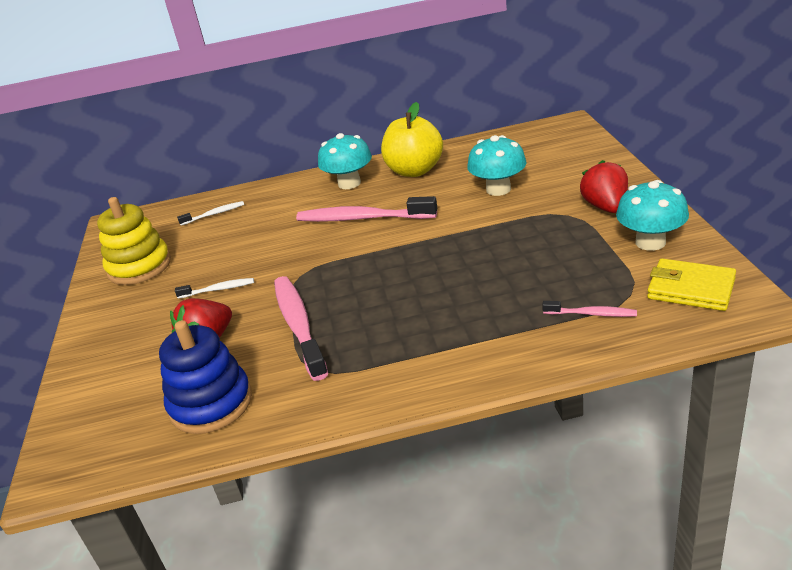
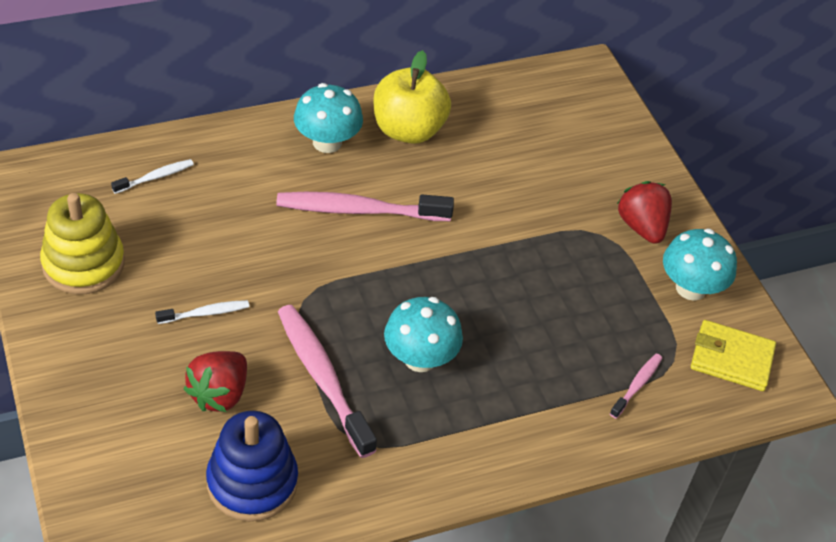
camera: 20 degrees left, 15 degrees up
(498, 189) = (517, 180): turquoise mushroom -> turquoise mushroom (420, 358)
(592, 314) = (637, 385): pink toothbrush -> pink toothbrush turned 60 degrees counterclockwise

